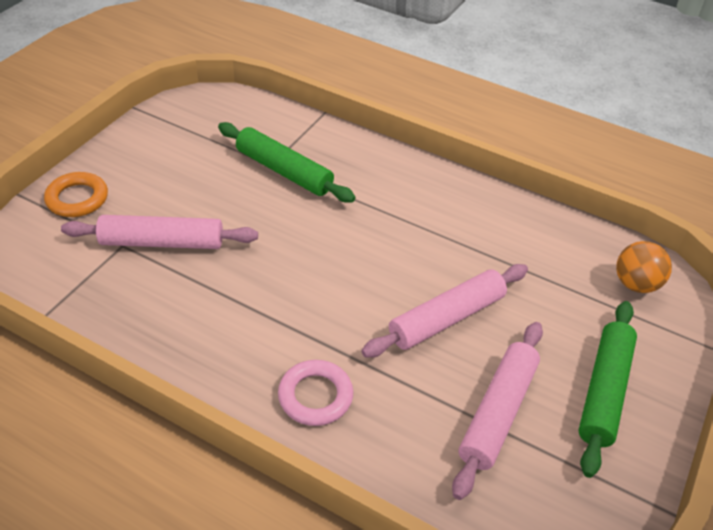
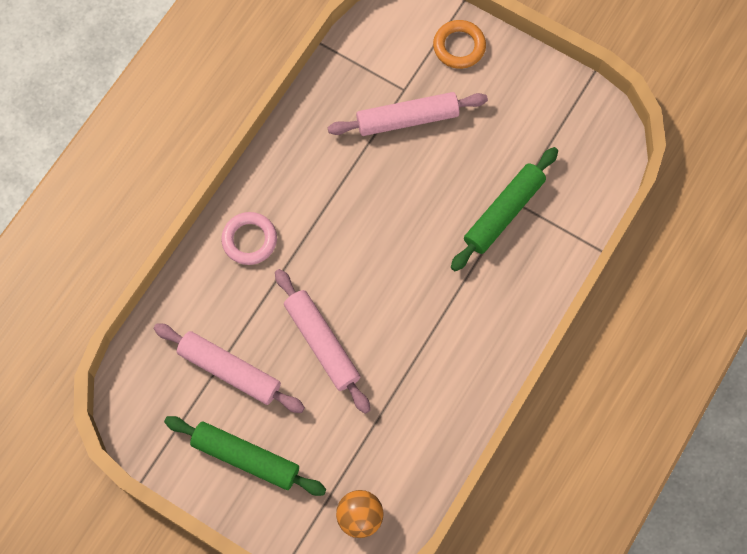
camera: 95 degrees right, 25 degrees up
(162, 242) = (407, 119): pink rolling pin -> pink rolling pin turned 75 degrees clockwise

